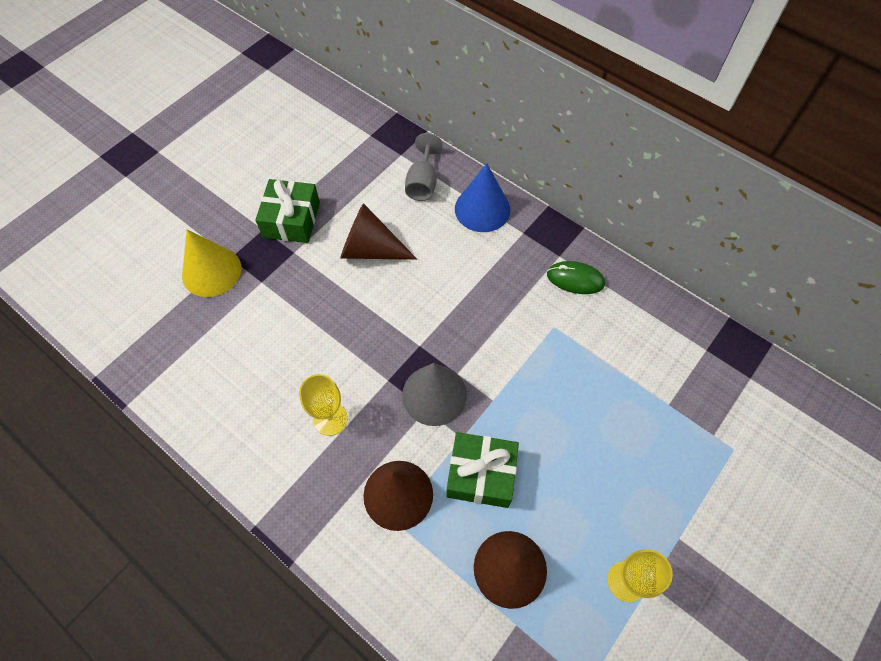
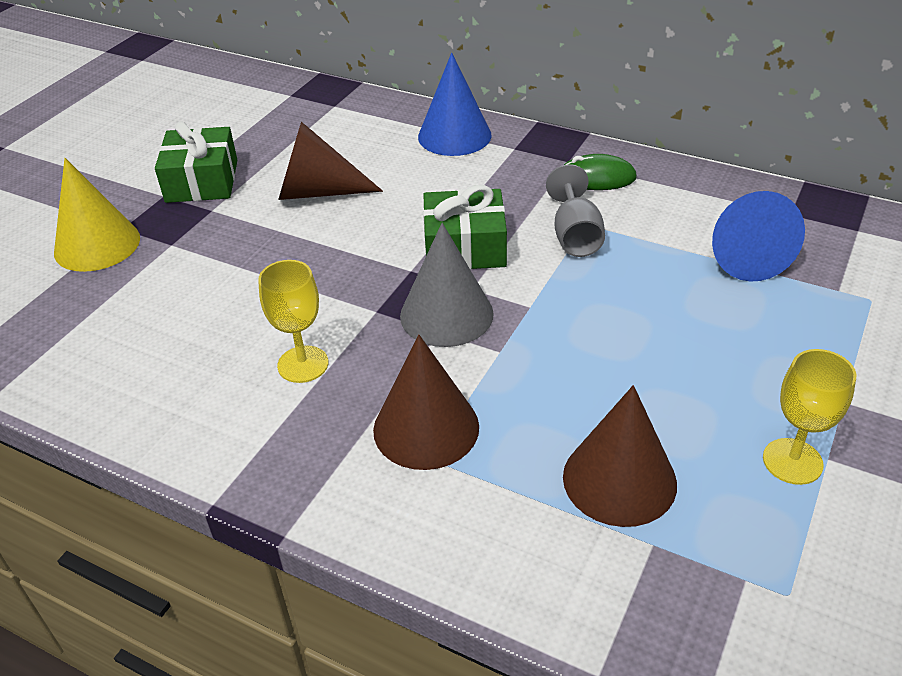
camera: 10 degrees left, 20 degrees down
(422, 183) = (370, 125): grey goblet -> grey goblet (575, 236)
(481, 474) = (540, 384): green gift -> green gift (465, 247)
(657, 384) = (743, 254): none -> blue cone

